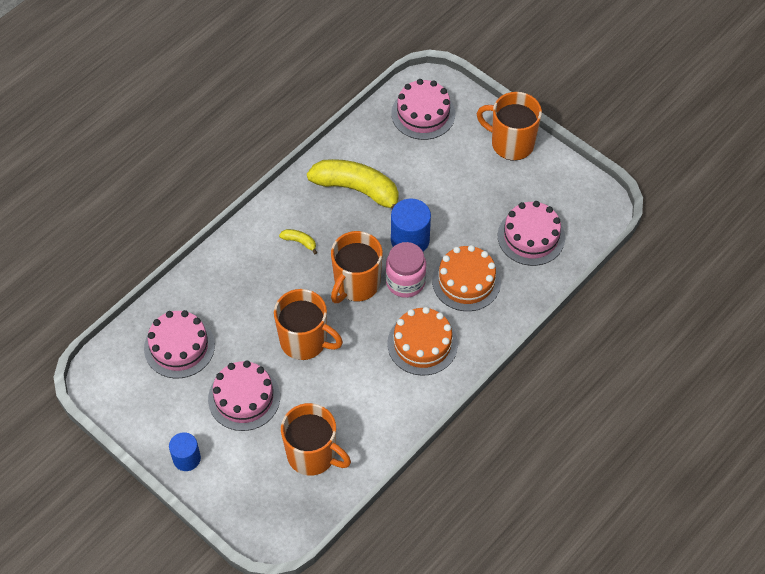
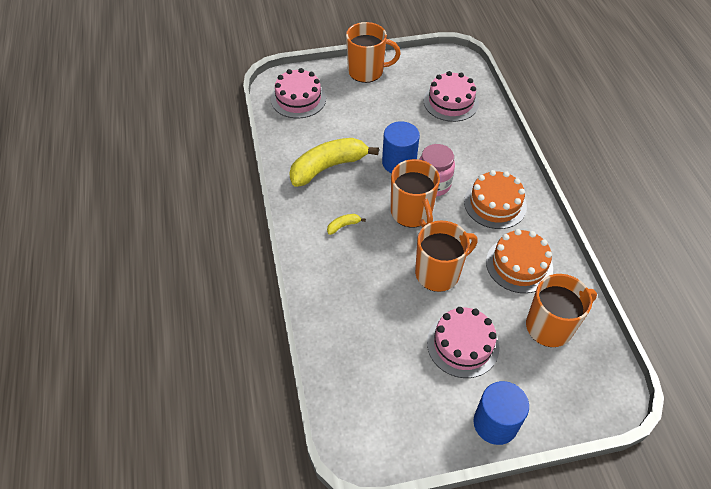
camera: 55 degrees left, 5 degrees down
(179, 347) = (376, 364): pink cake -> none
(186, 458) = (495, 423): blue cylinder -> blue cylinder, size x1.52
(466, 281) = (460, 152): orange cake -> orange cake (519, 265)
(511, 143) = (367, 71): orange mug -> orange mug turned 150 degrees counterclockwise

